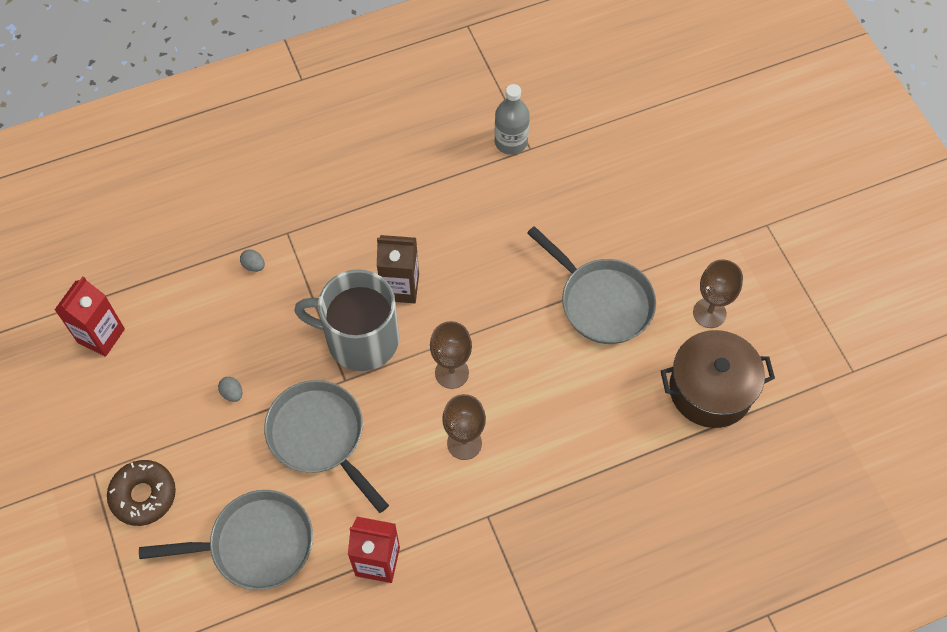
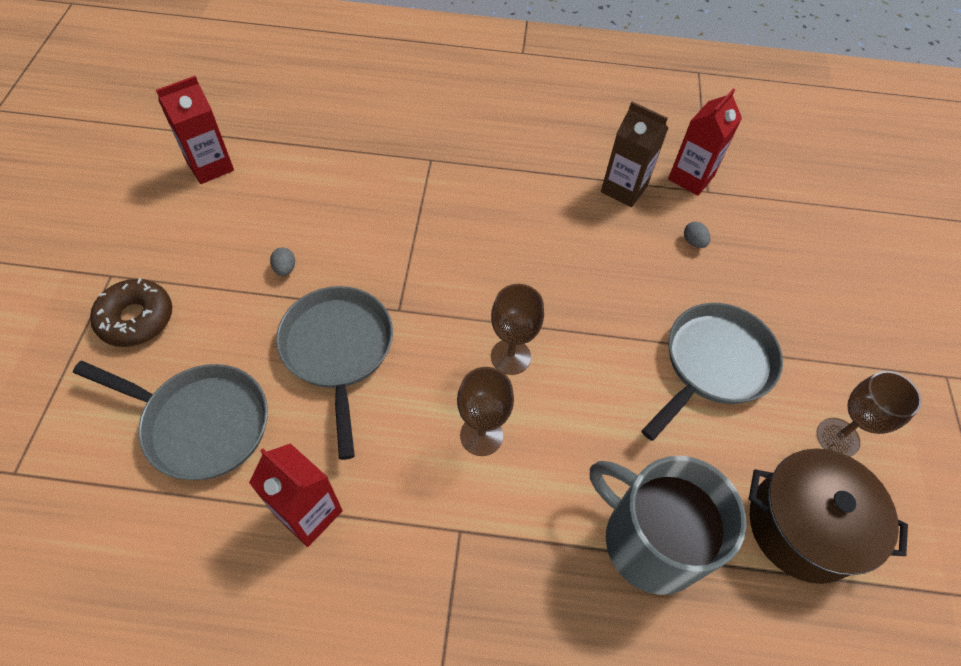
camera: 25 degrees right, 5 degrees down
(254, 265) = (382, 172): grey egg -> grey egg (693, 242)
(360, 339) = (438, 280): grey mug -> grey mug (650, 540)
(400, 287) = (507, 252): brown carton -> brown carton (624, 189)
(511, 142) = (691, 178): grey bottle -> red carton
(601, 301) = (713, 365): grey pan -> grey pan turned 120 degrees counterclockwise

